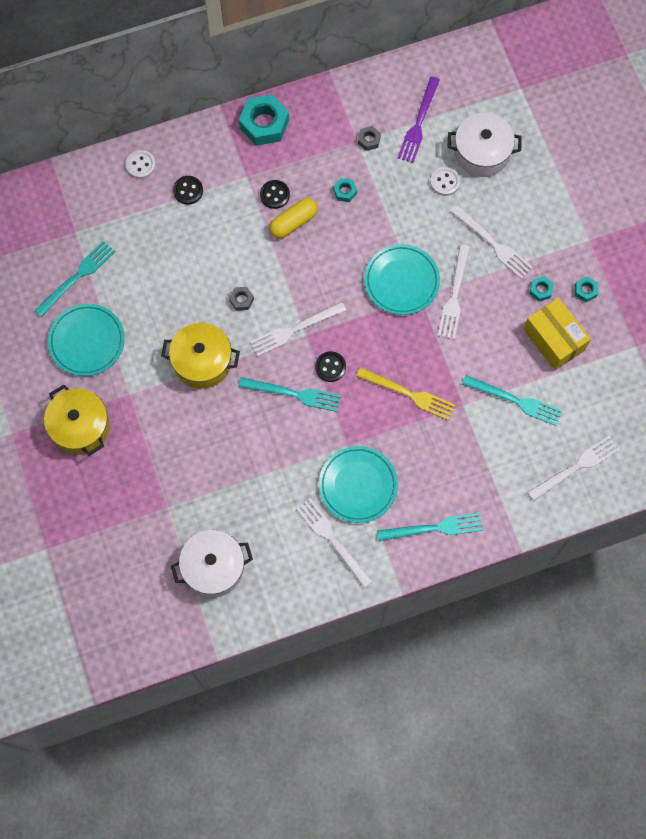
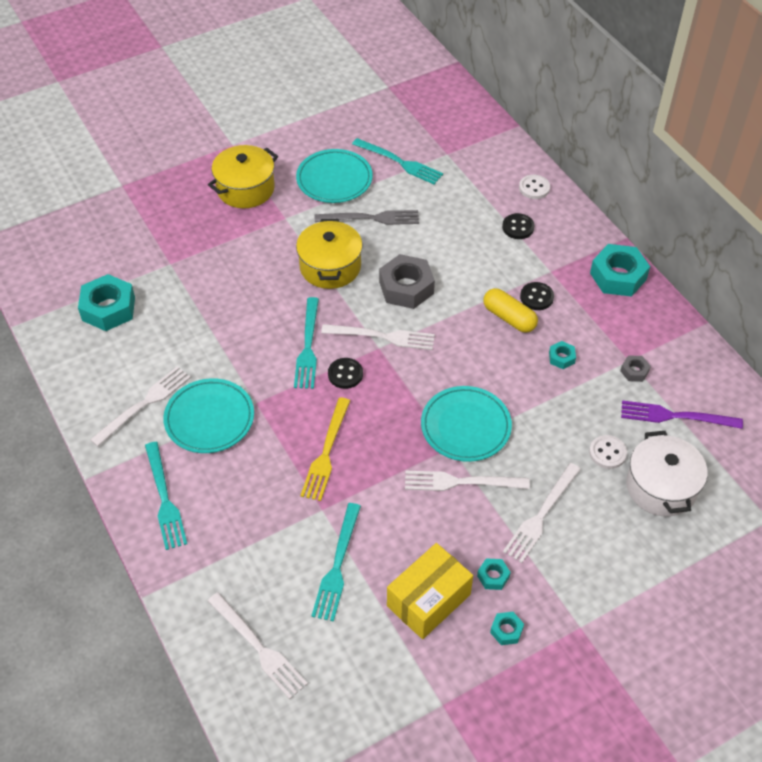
camera: 80 degrees right, 20 degrees down
(148, 316) = (371, 218): none -> grey fork
(213, 567) = (108, 309): white pot -> turquoise nut
(241, 300) = (406, 287): grey nut -> grey nut, size x2.10
(294, 329) = (382, 337): white fork -> white fork turned 135 degrees clockwise

